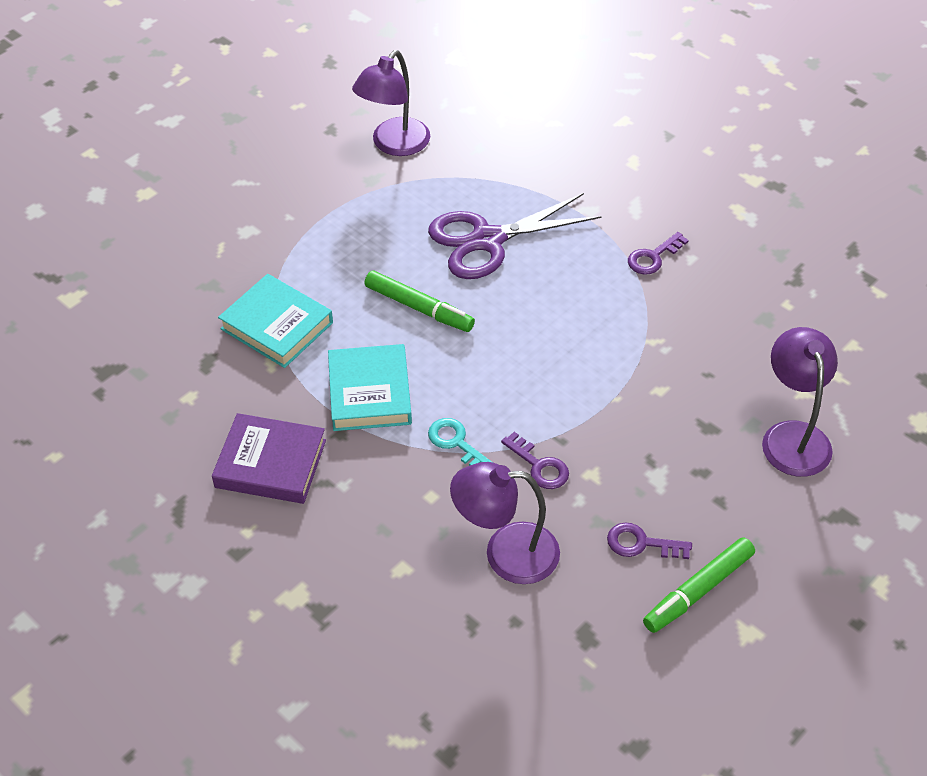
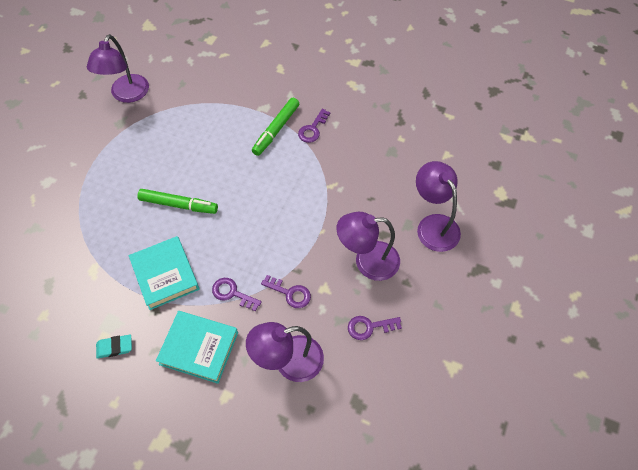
camera: 20 degrees left, 10 degrees up
(271, 463) = (114, 347): purple book -> turquoise eraser
(277, 326) = (88, 245): turquoise book -> turquoise book (199, 348)
(456, 443) = (232, 293): turquoise key -> purple key
(488, 240) = (208, 145): purple scissors -> none
(671, 457) = (367, 261): none -> purple lamp
(698, 590) = (414, 348): green marker -> green marker (276, 130)

